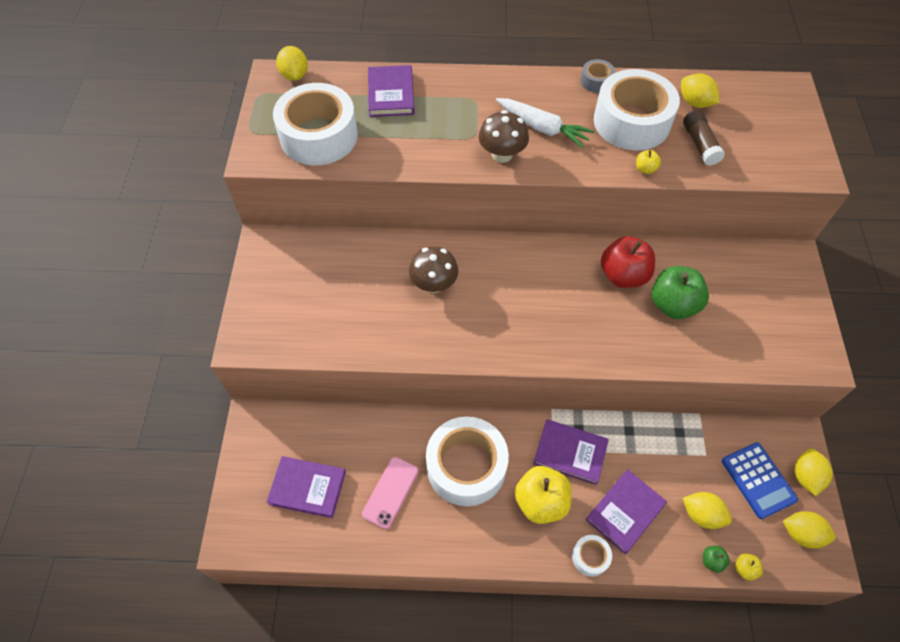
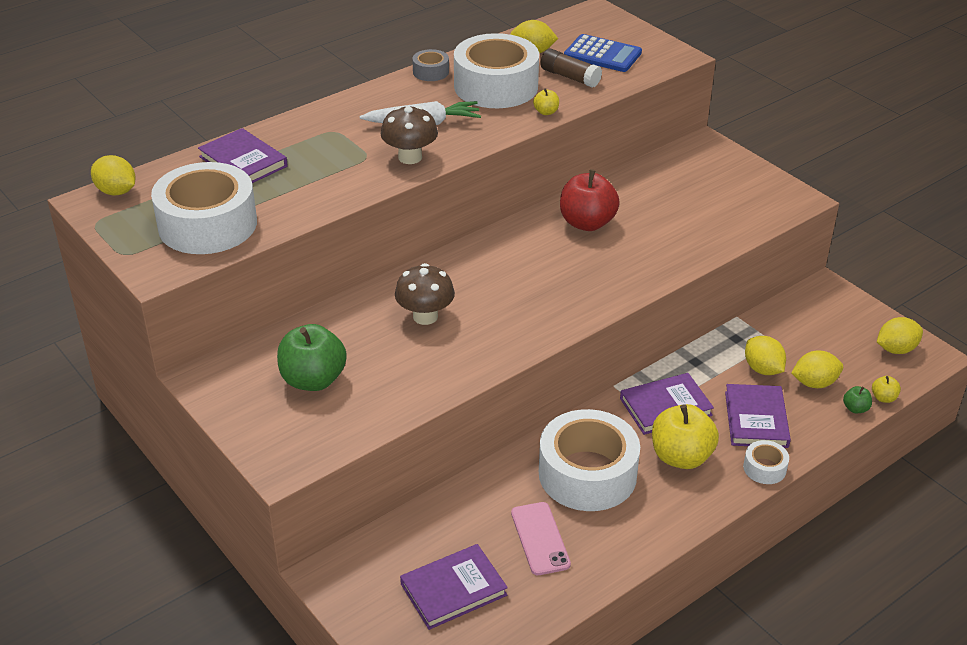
camera: 40 degrees left, 20 degrees down
(673, 304) = (650, 221): green apple -> green apple (313, 380)
(758, 480) = (829, 334): blue calculator -> blue calculator (602, 54)
(805, 476) = (858, 310): yellow lemon -> yellow lemon (762, 369)

